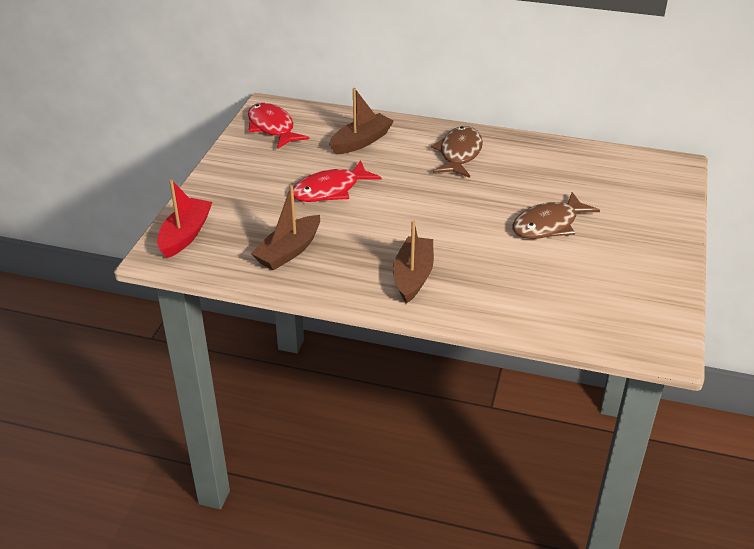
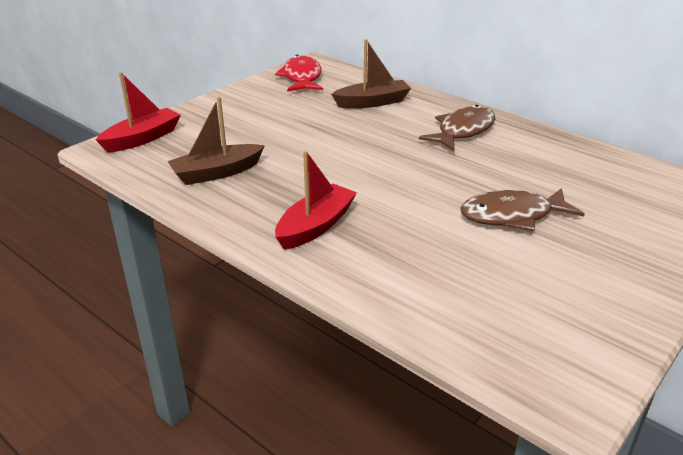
camera: 25 degrees right, 5 degrees down
(330, 190) = (306, 133): red fish -> none
(413, 276) = (315, 226): brown boat -> red boat

